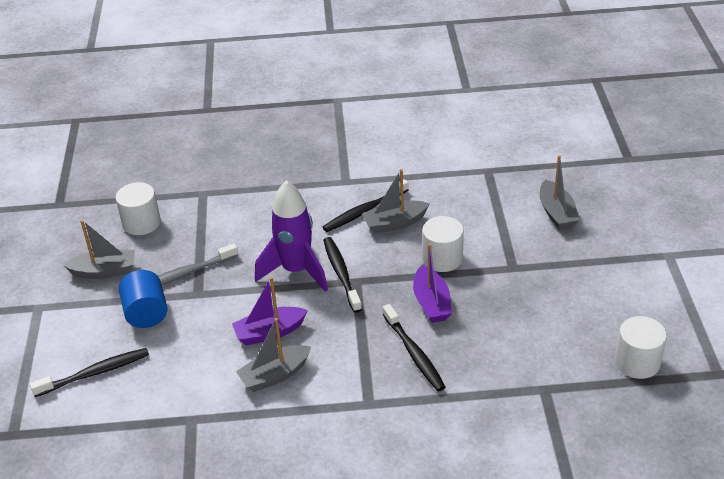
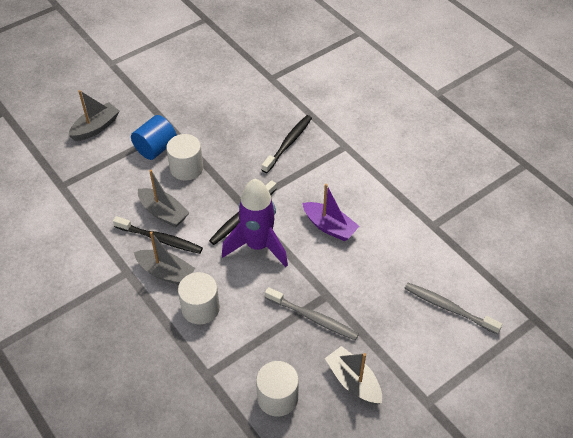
camera: 125 degrees left, 10 degrees up
(95, 373) = (448, 308): black toothbrush -> grey toothbrush
(146, 313) = (371, 316): blue cylinder -> blue cylinder (156, 148)
(275, 375) = (363, 203): grey boat -> grey boat (166, 273)
(431, 303) = (236, 155): purple boat -> none
(637, 362) = (220, 49): white cylinder -> white cylinder (200, 308)

